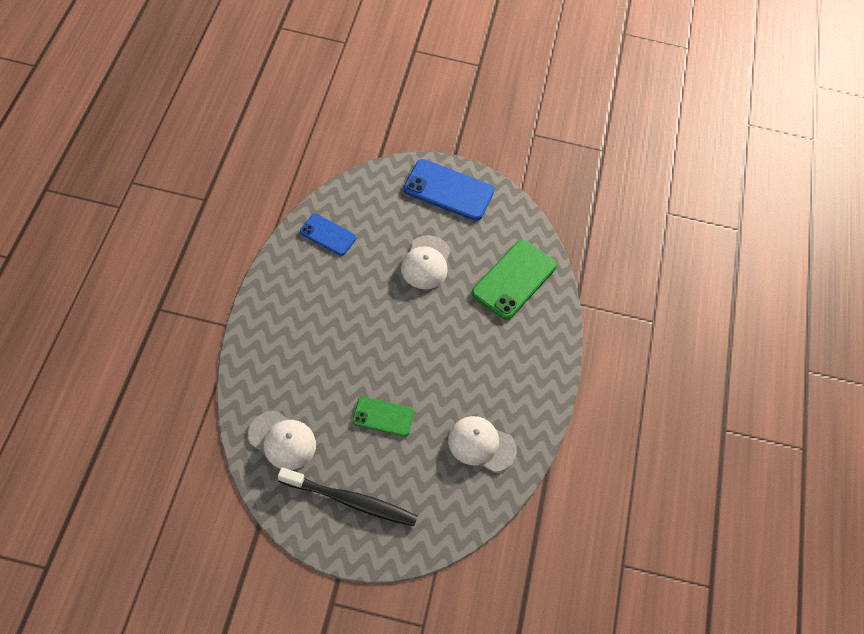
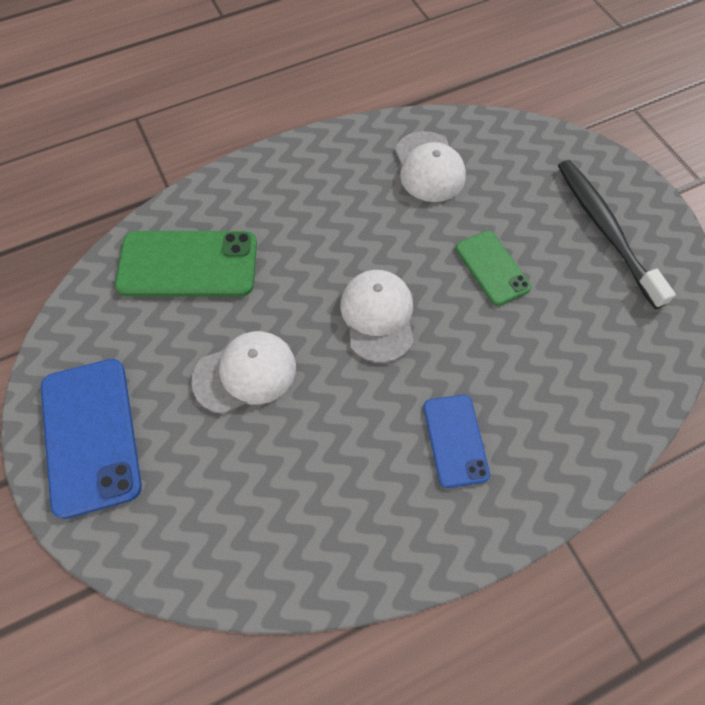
camera: 120 degrees left, 5 degrees up
(282, 440) = (624, 340): white cap -> white cap (378, 316)
(328, 235) = (307, 534): blue phone -> blue phone (455, 440)

